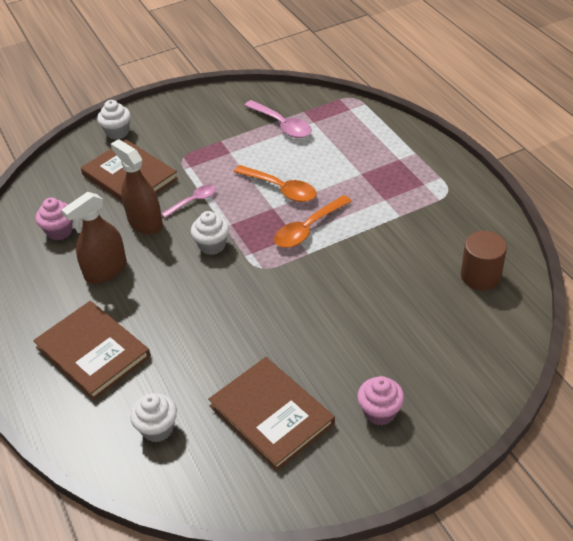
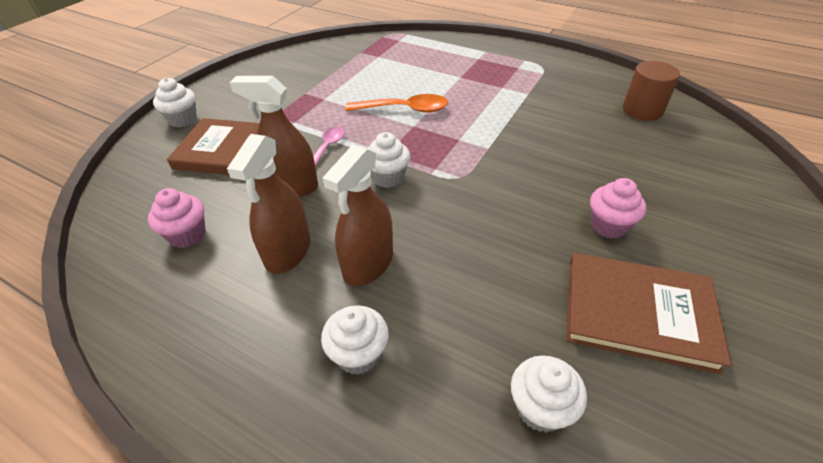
camera: 35 degrees left, 0 degrees up
(93, 352) = (358, 354): brown book -> white cupcake
(144, 302) = (368, 264): none -> brown spray bottle
(282, 125) = (352, 66): pink spoon -> none
(308, 229) = (465, 130): orange spoon -> none
(380, 412) = (723, 252): pink cupcake -> pink cupcake (608, 226)

